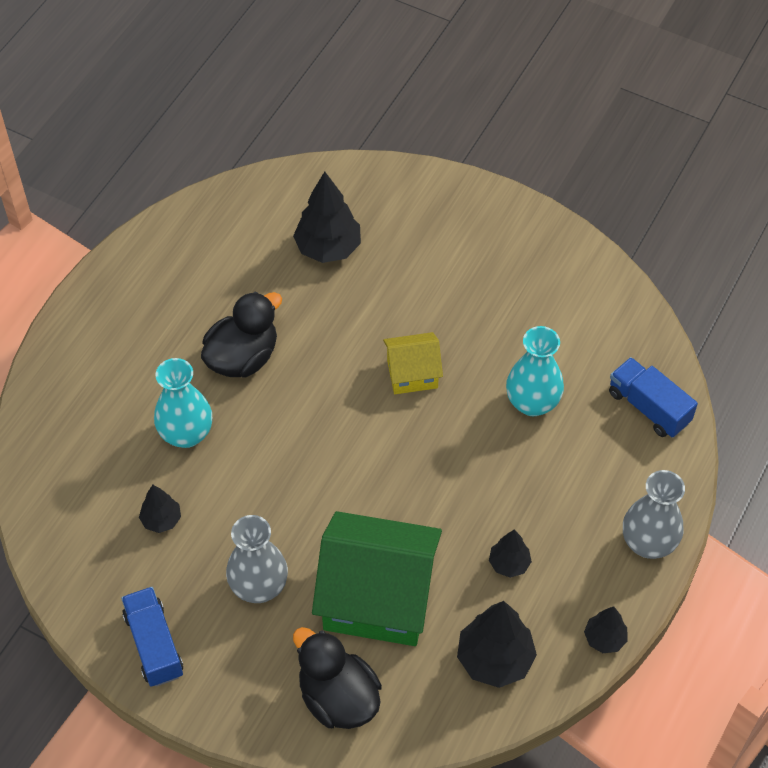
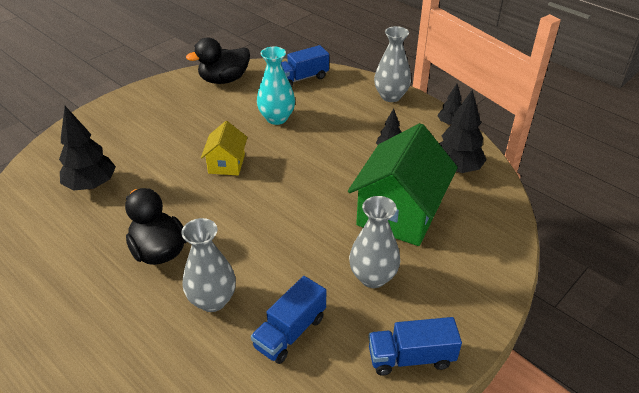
camera: 75 degrees left, 15 degrees down
(161, 520) = (290, 332): black tree -> blue truck
(186, 434) = (212, 300): turquoise vase -> grey vase
(338, 697) = (475, 248): black duck -> black duck (224, 80)

